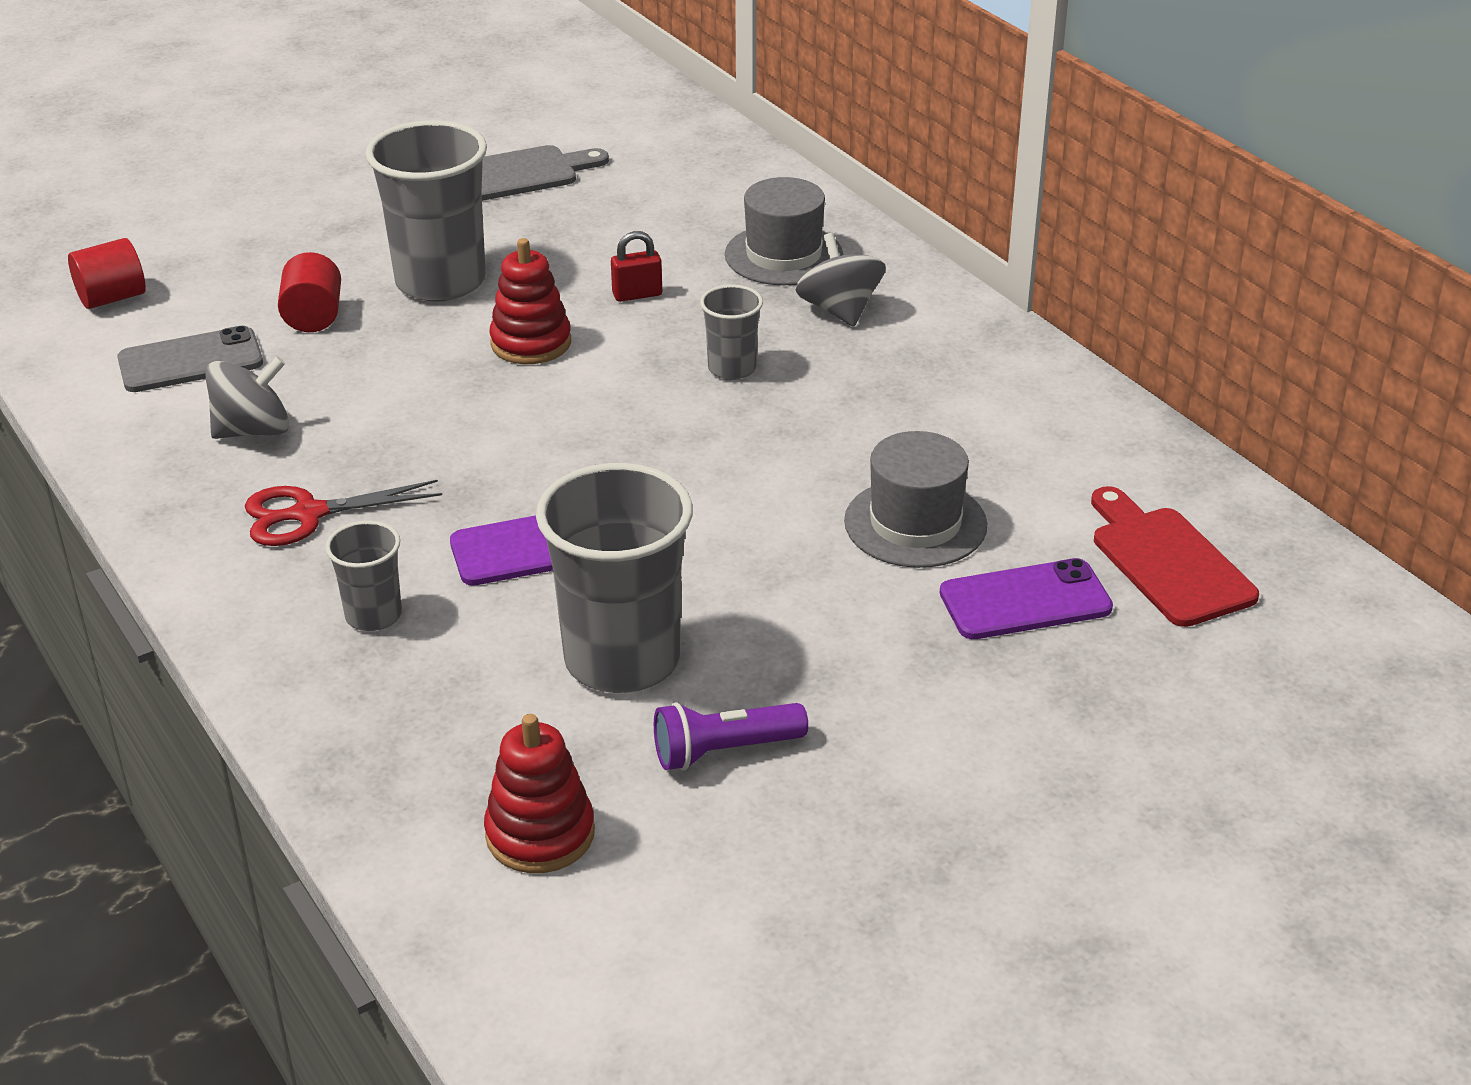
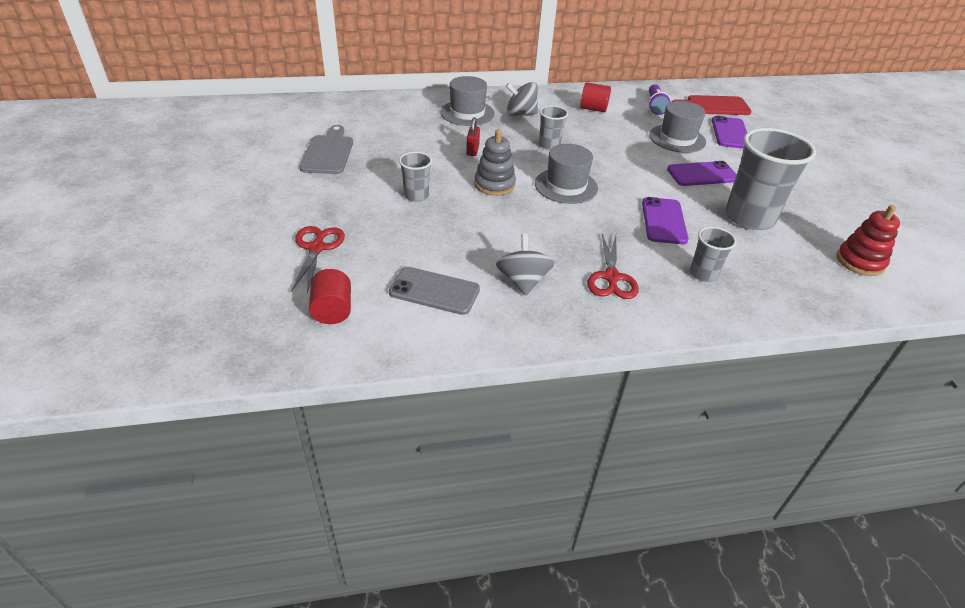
camera: 70 degrees left, 5 degrees up
(190, 361) = (434, 291): grey phone -> grey phone turned 75 degrees counterclockwise
(247, 245) = (316, 248): none -> red scissors
(313, 317) = (419, 240): red cylinder -> red cylinder (593, 109)
(440, 282) = (416, 196): grey cup -> grey cup, size x0.50
(531, 343) = (494, 184): red stacking toy -> grey stacking toy
(583, 416) = (566, 186): none -> grey hat
(724, 751) = (810, 209): purple flashlight -> purple flashlight (655, 106)
(767, 577) = (702, 174): none -> purple phone

